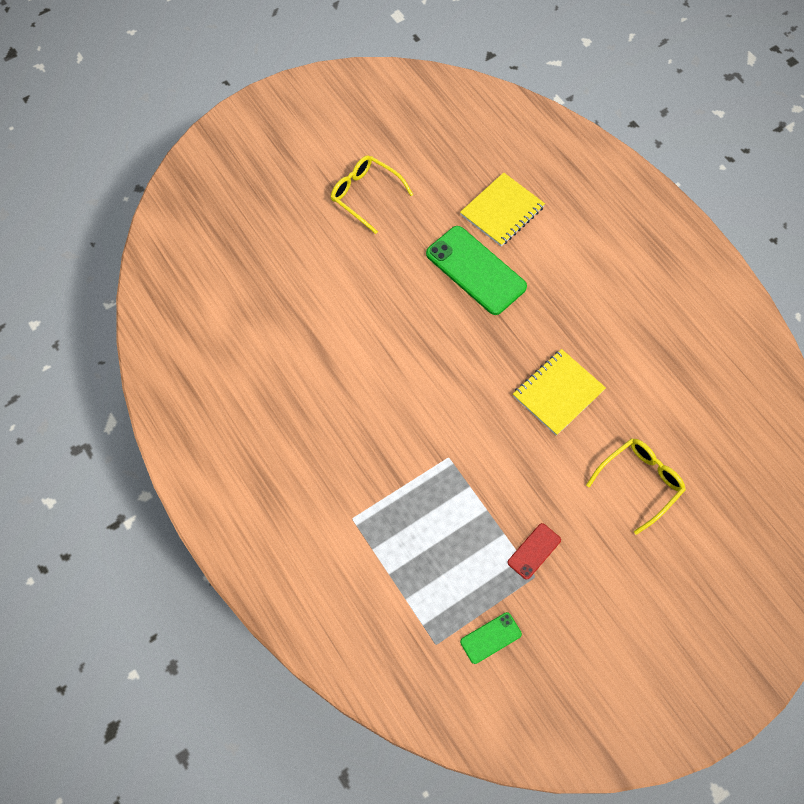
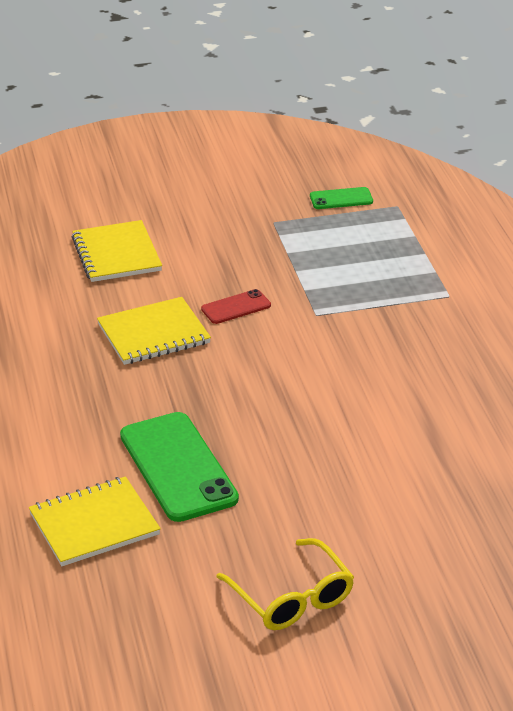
camera: 160 degrees left, 30 degrees down
(534, 551) = (263, 236): red phone -> red phone (236, 307)
(640, 482) = (116, 254): yellow glasses -> yellow notebook

